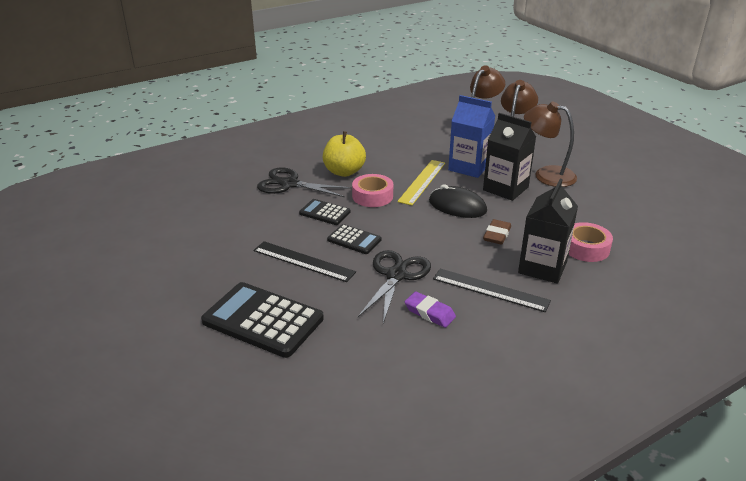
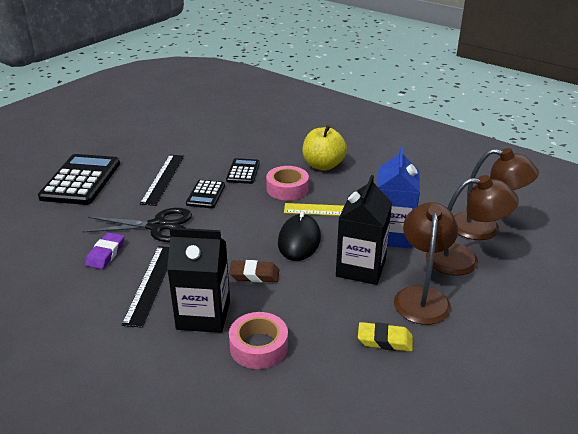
camera: 70 degrees right, 0 degrees up
(289, 184) = (281, 146): black scissors -> none
(588, 198) = (384, 340): none -> yellow eraser

